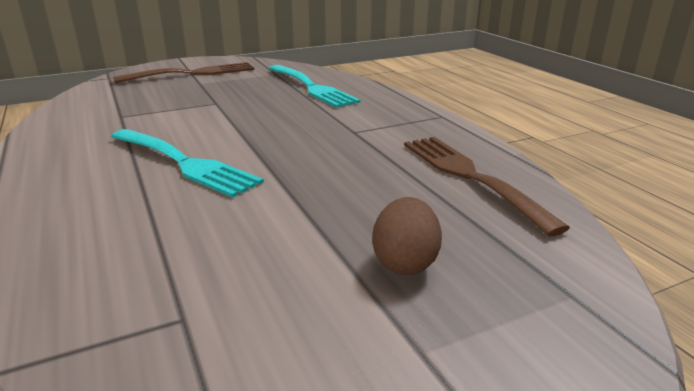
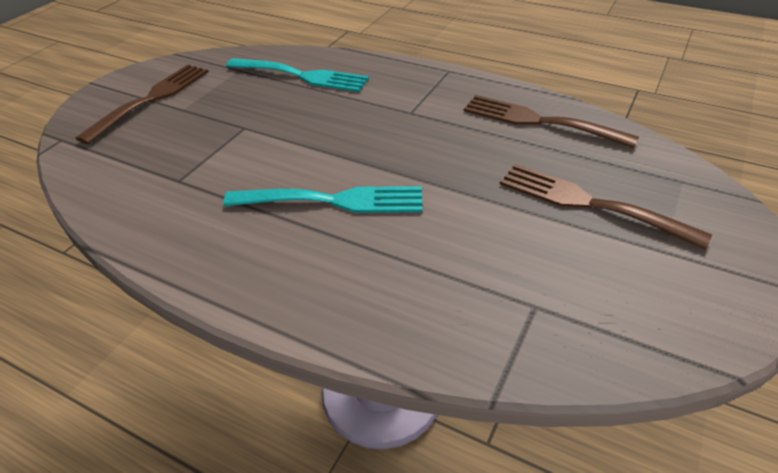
camera: 35 degrees left, 15 degrees up
(405, 262) = (590, 204): brown egg -> brown fork

